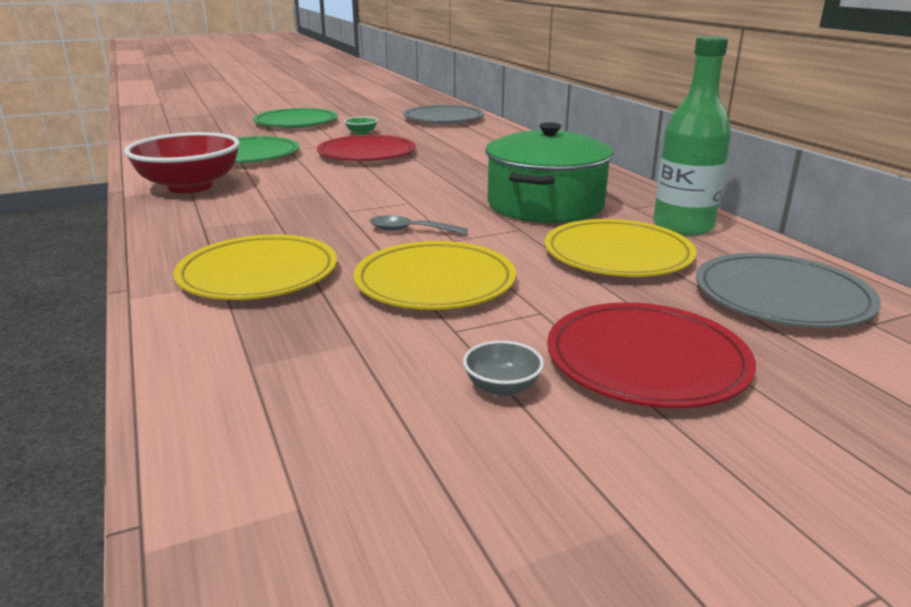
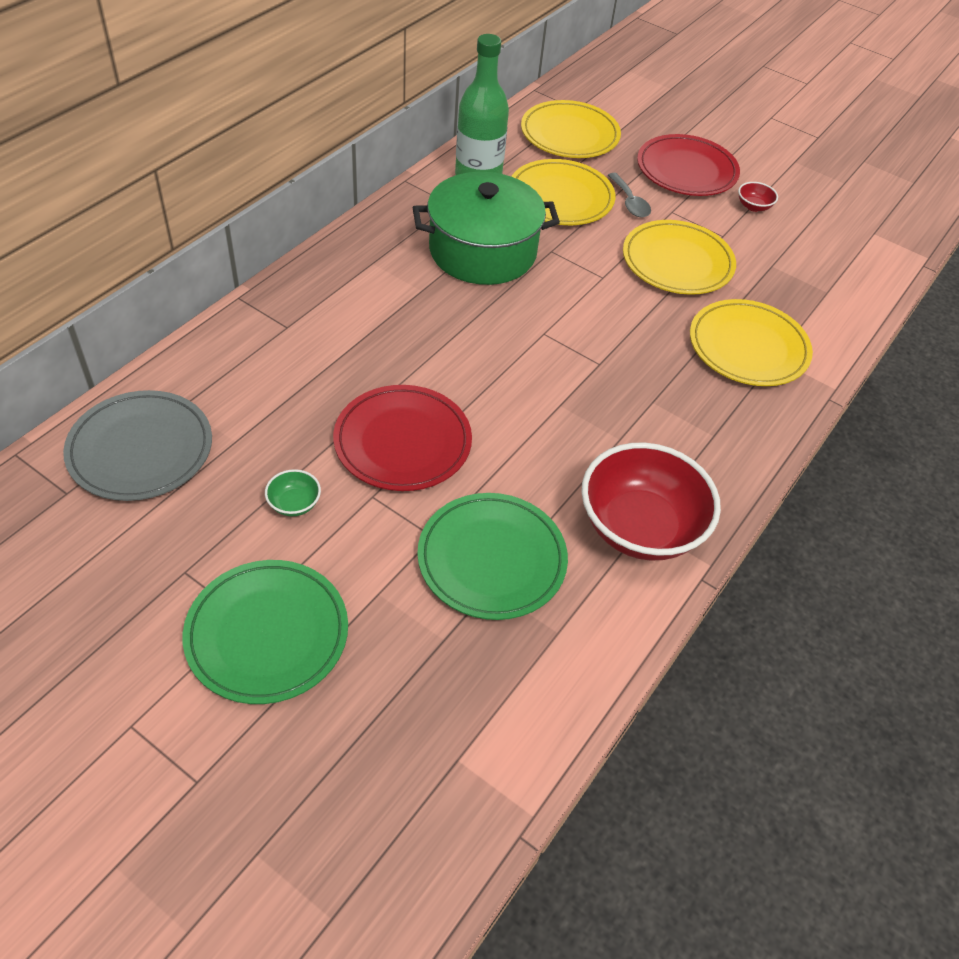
camera: 125 degrees left, 25 degrees up
(410, 230) = (606, 306): grey spoon -> grey spoon (630, 202)
(502, 387) = (753, 206): grey bowl -> red bowl
(781, 297) = (569, 134): grey plate -> yellow plate

